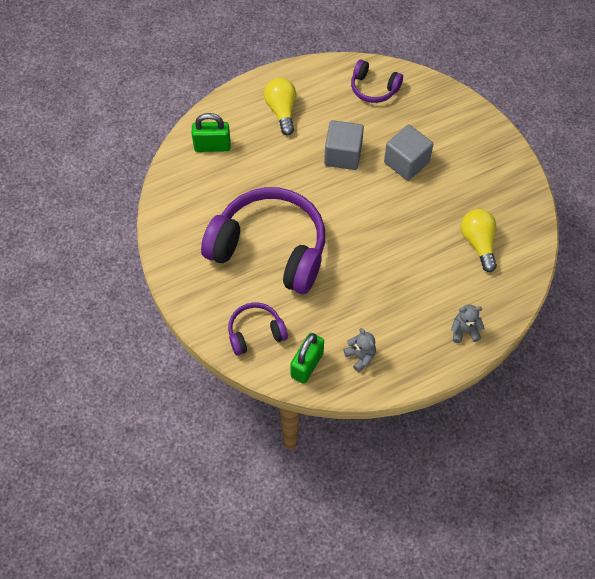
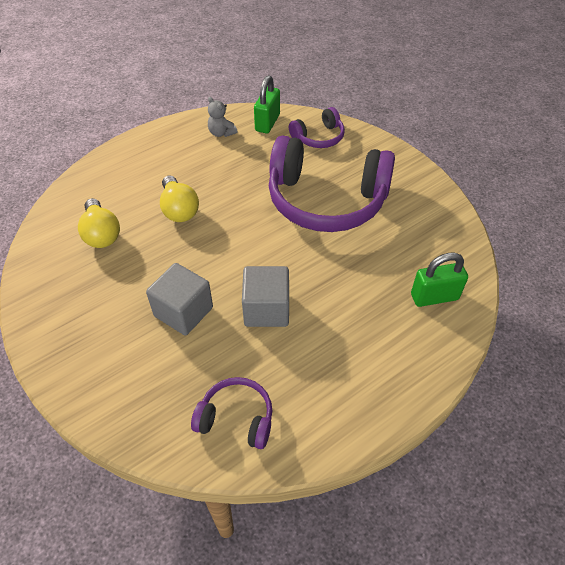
camera: 170 degrees right, 10 degrees down
(281, 111) = (363, 359): yellow light bulb -> yellow light bulb (179, 209)
(464, 331) = (125, 160): grey teddy bear -> none

